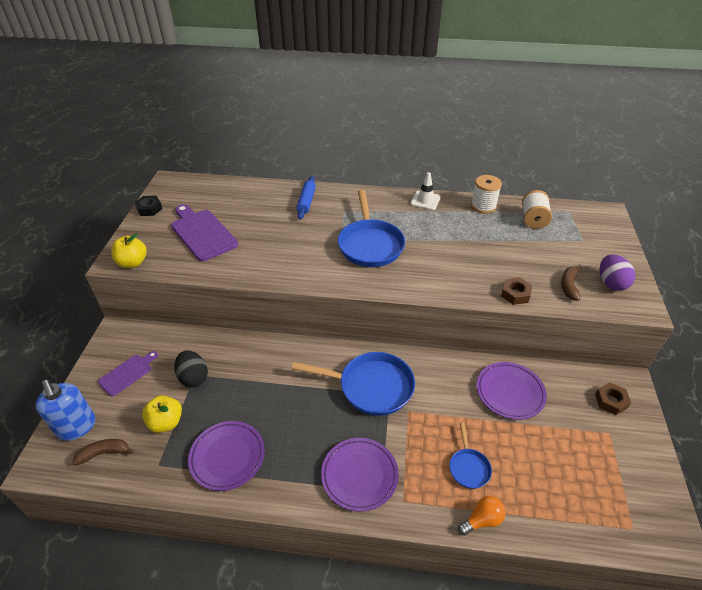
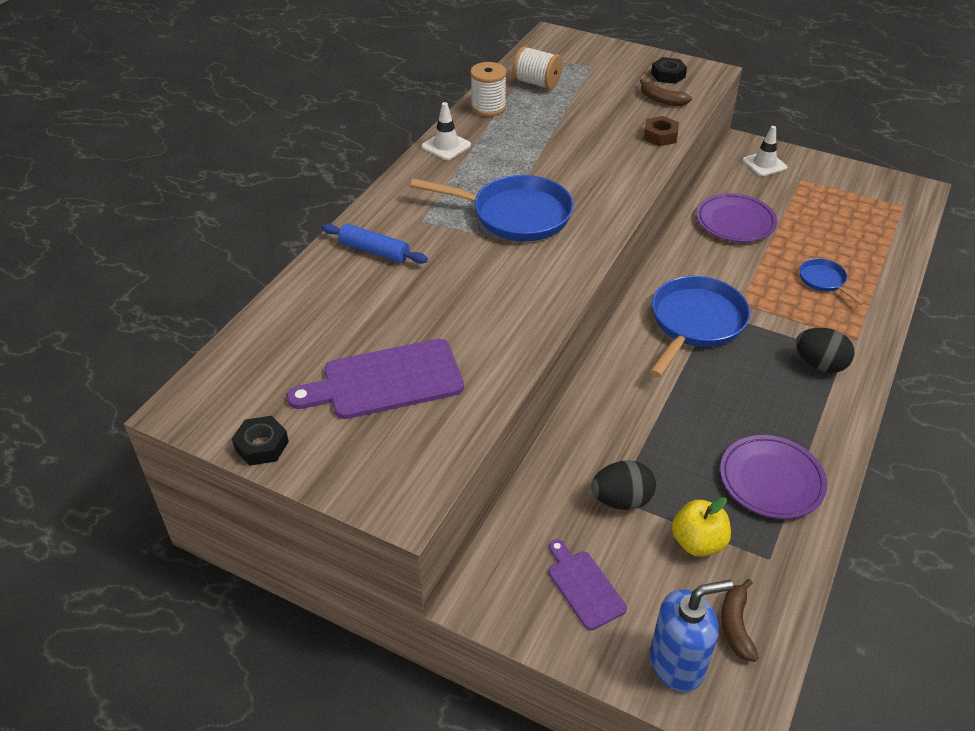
camera: 70 degrees left, 0 degrees up
(133, 263) = (420, 480): yellow apple -> none
(359, 475) = (819, 364): purple plate -> black egg
(468, 467) = (824, 281): blue pan -> blue pan turned 135 degrees counterclockwise
(482, 520) = (885, 291): orange light bulb -> none
(611, 283) = (668, 75): purple egg -> black nut
(611, 401) = (764, 164): brown nut -> white traffic cone

